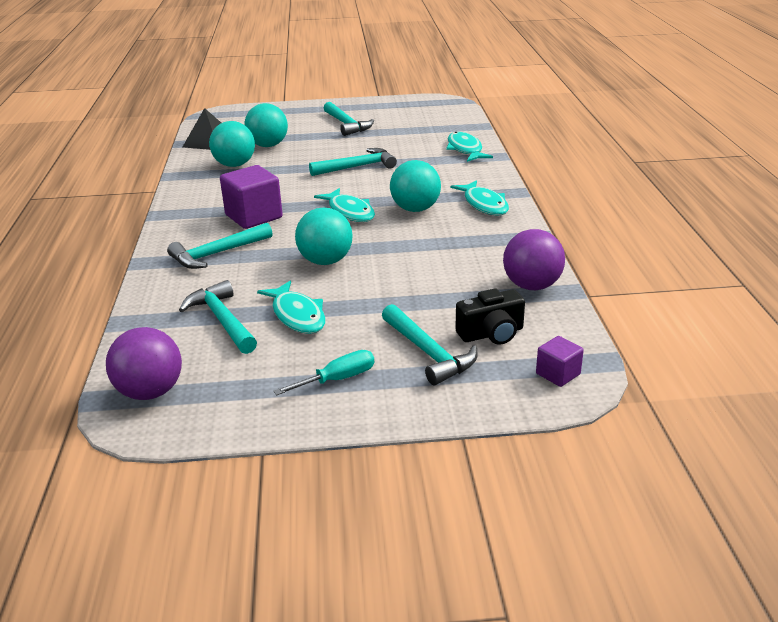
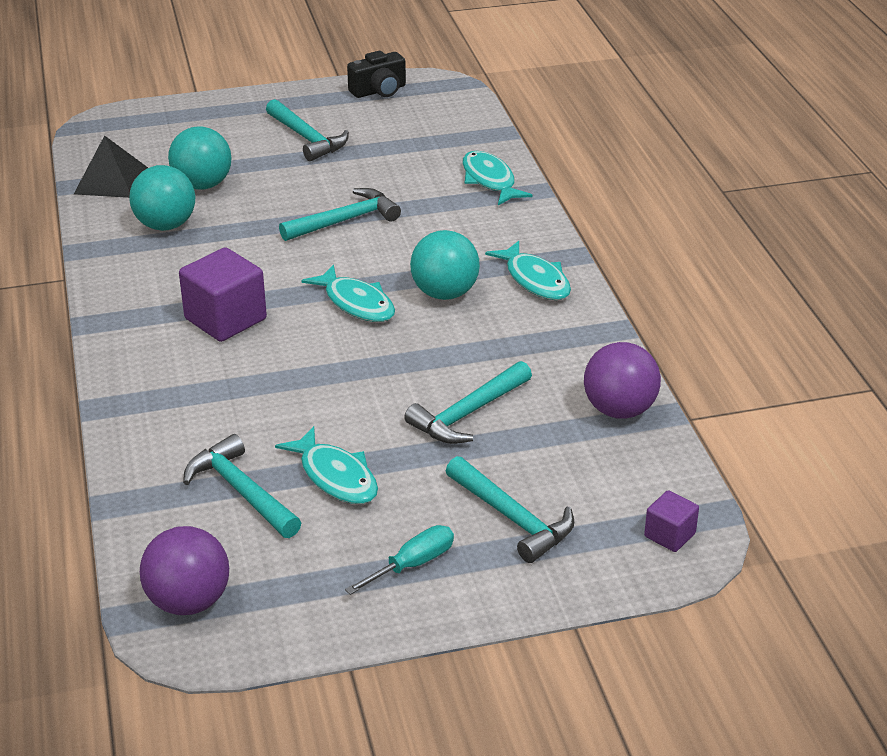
camera: 10 degrees left, 5 degrees up
(217, 253) = (197, 386): turquoise hammer -> turquoise hammer (468, 413)
(325, 261) = (347, 389): turquoise ball -> none
(491, 334) = (583, 485): black camera -> black camera (379, 91)

